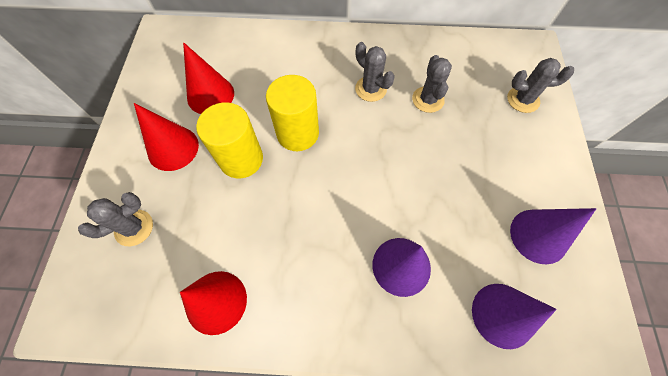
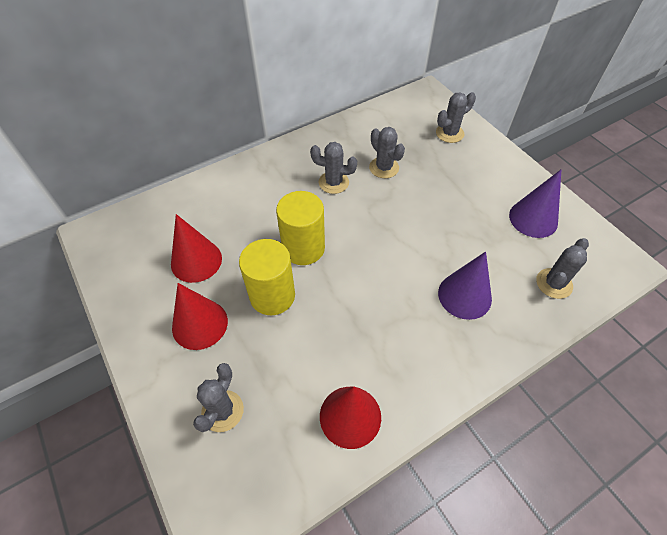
camera: 35 degrees left, 10 degrees down
(503, 315) = (554, 283): purple cone -> grey cactus

